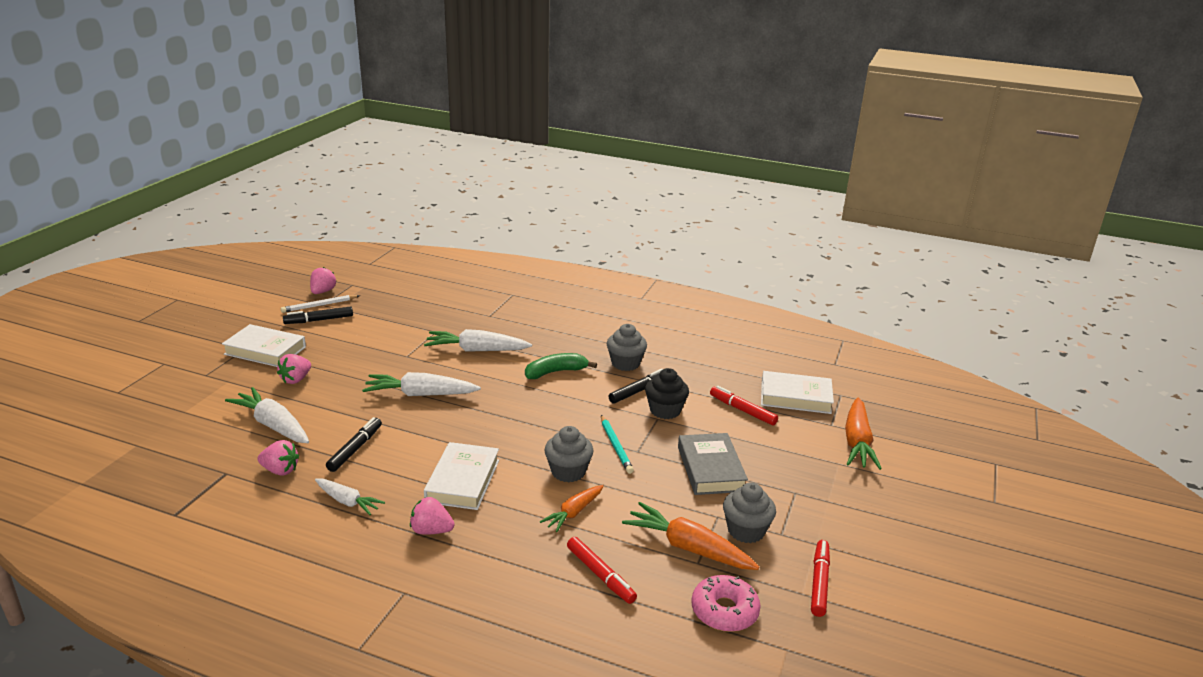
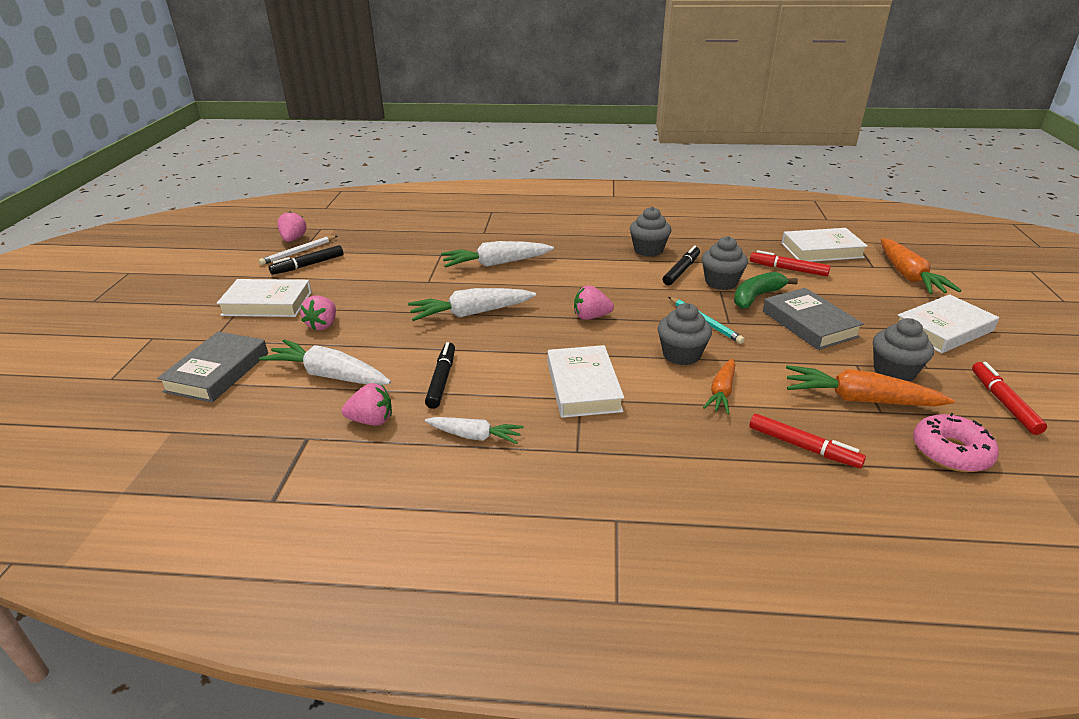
camera: 15 degrees left, 5 degrees up
(194, 404) = (217, 372): none -> grey book
(431, 531) = (592, 445): pink strawberry -> pink strawberry (591, 317)
(555, 372) = (589, 269): green banana -> green banana (756, 297)
(665, 410) = (721, 282): black cupcake -> grey cupcake
(835, 502) = (943, 329): none -> white book

